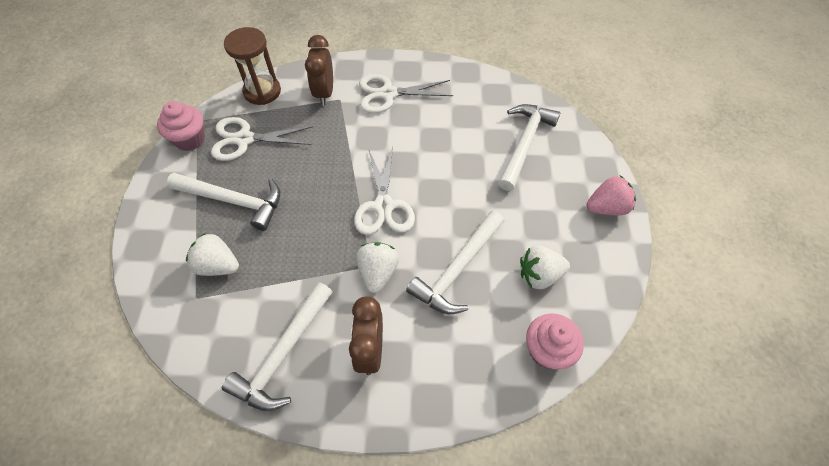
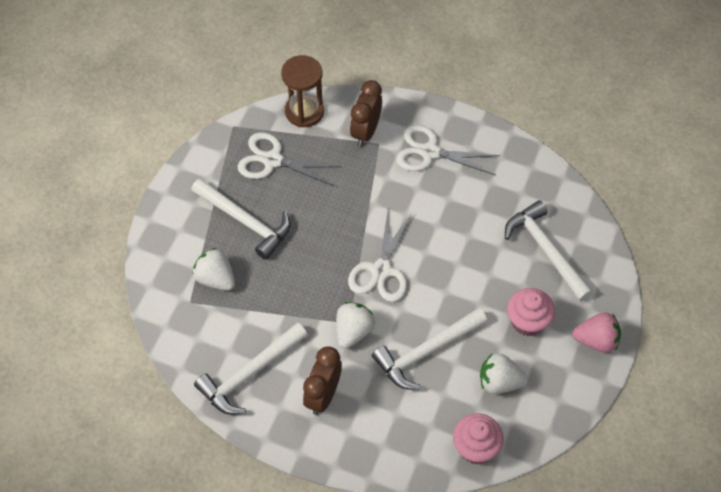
camera: 20 degrees right, 0 degrees up
(190, 139) = (221, 145): pink cupcake -> pink cupcake (527, 321)
(524, 144) = (546, 250): white hammer -> white hammer turned 75 degrees counterclockwise

